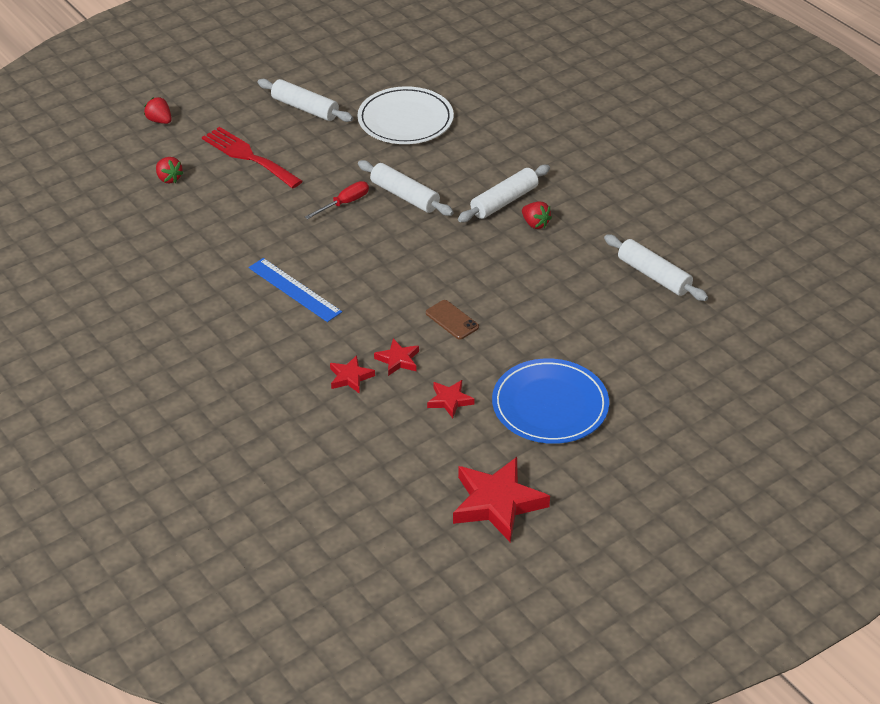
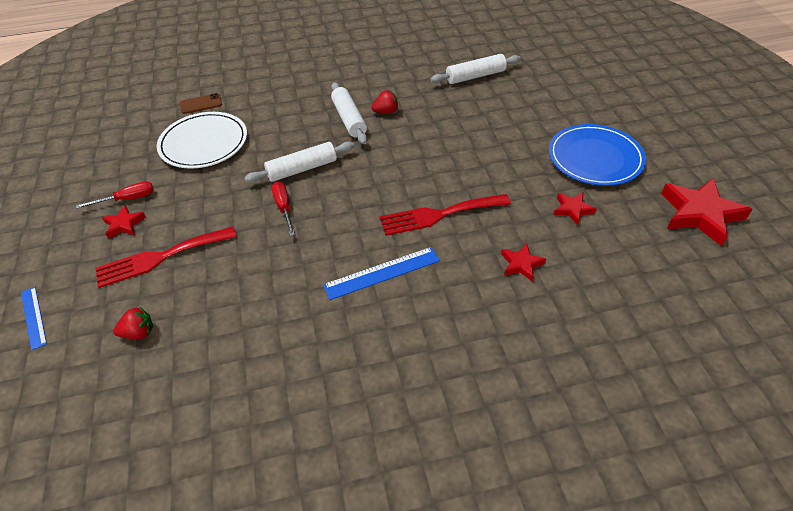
camera: 65 degrees left, 5 degrees up
(159, 121) = (33, 317): red strawberry -> blue ruler
(305, 108) = (127, 199): white rolling pin -> red screwdriver
(389, 306) = (439, 215): none -> red fork
(398, 360) = (511, 227): red star -> red star (124, 224)
(452, 320) = (475, 183): brown phone -> brown phone (201, 104)

